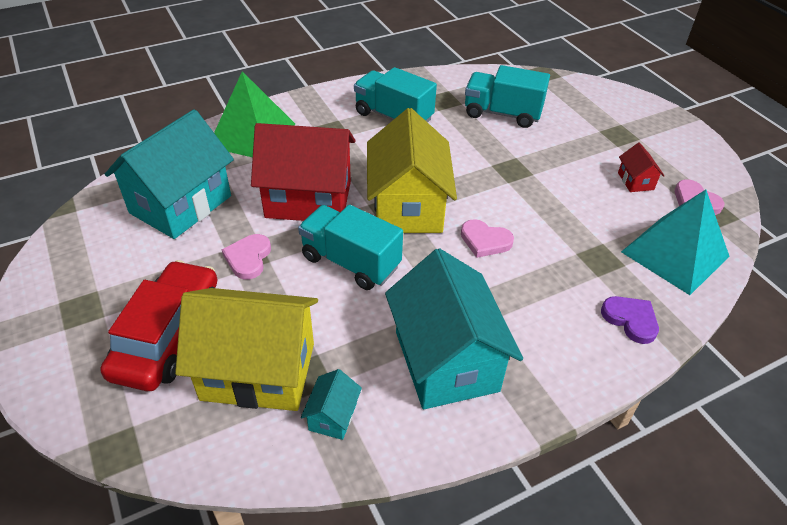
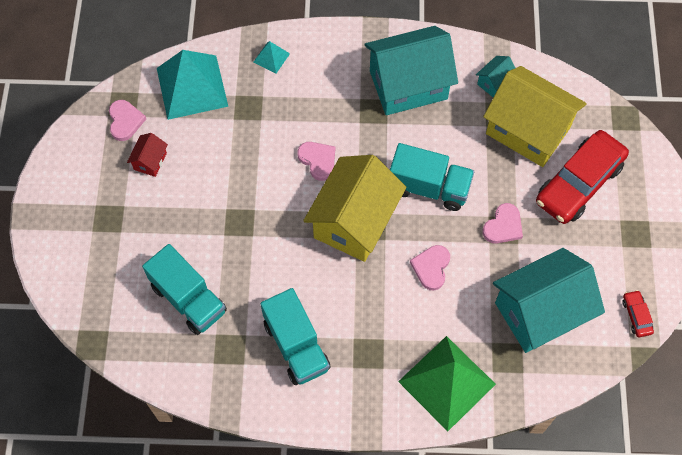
camera: 150 degrees left, 20 degrees up
(72, 235) = (636, 316): none -> red car
(308, 199) = (431, 268): red house -> pink heart
(350, 262) = (429, 187): turquoise truck -> turquoise truck turned 45 degrees counterclockwise
(446, 361) = (408, 85): turquoise house -> turquoise house turned 60 degrees clockwise
(630, 320) = (271, 57): purple heart -> turquoise pyramid

